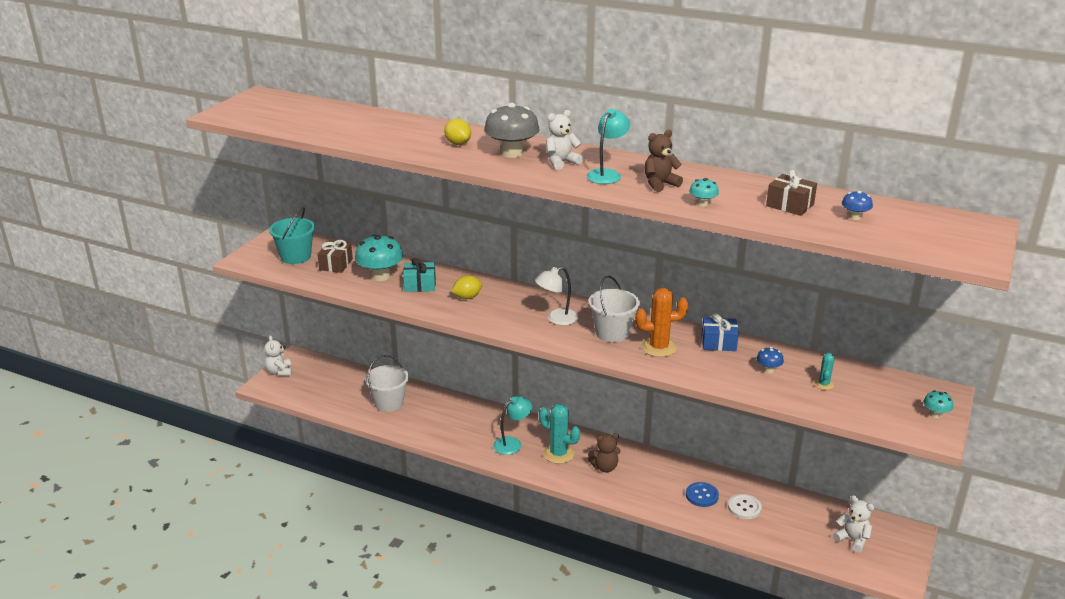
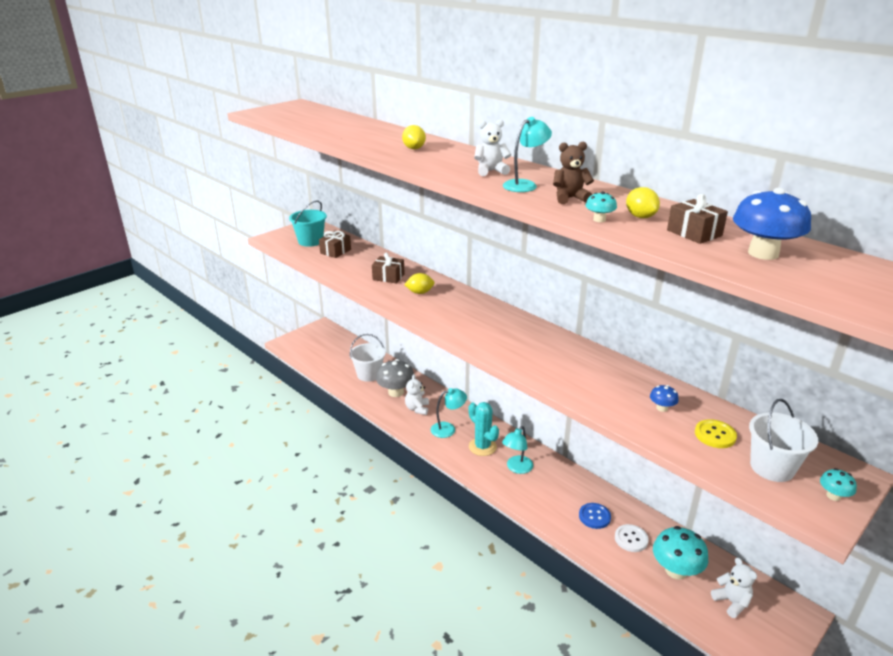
camera: 20 degrees right, 0 degrees up
(279, 372) = (303, 335): white teddy bear -> white teddy bear (417, 409)
(380, 276) = (363, 265): turquoise mushroom -> turquoise mushroom (676, 570)
(420, 285) = (388, 277): turquoise gift -> brown gift
(512, 153) = (453, 160): grey mushroom -> grey mushroom (396, 392)
(556, 319) = (483, 323): white lamp -> none
(605, 467) = (517, 468): brown teddy bear -> turquoise lamp
(612, 333) = (526, 344): white bucket -> white bucket (772, 467)
(659, 347) = (562, 365): orange cactus -> none
(718, 343) = (624, 372): blue gift -> none
(735, 195) = (640, 217): none -> yellow lemon
(823, 384) = (715, 435): turquoise cactus -> yellow button
(854, 217) = (763, 253): blue mushroom -> blue mushroom, size x2.07

